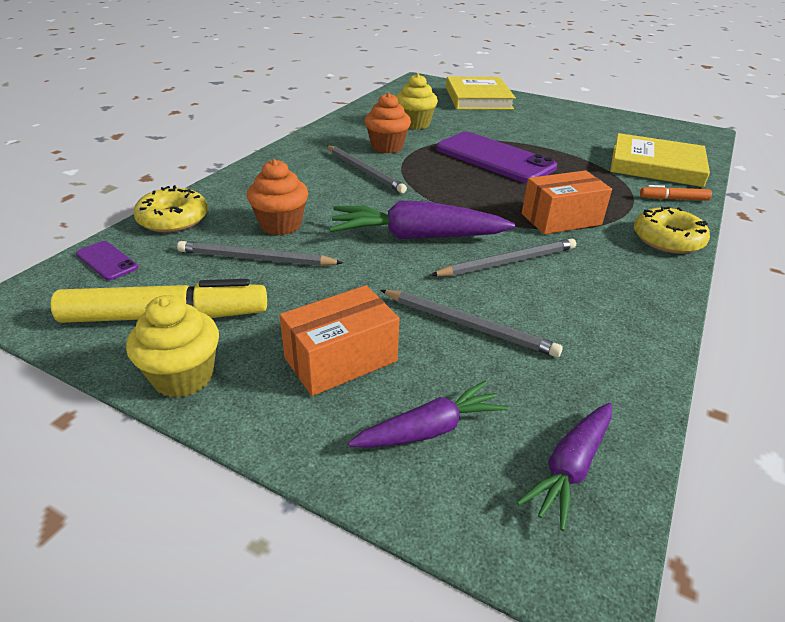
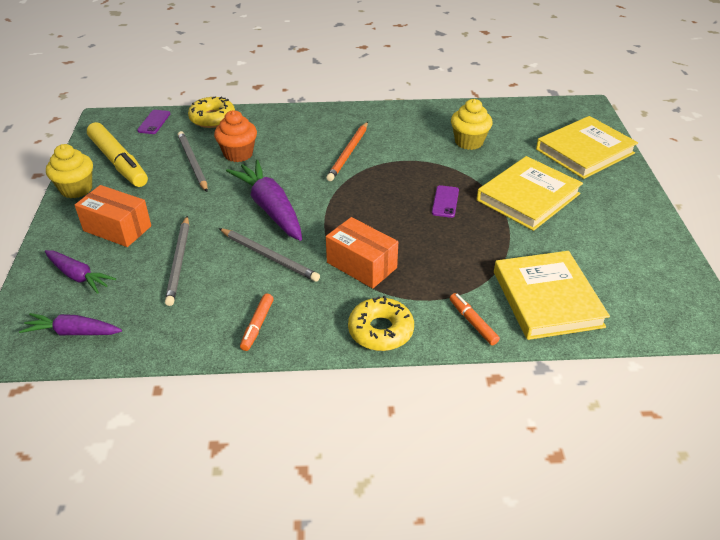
camera: 60 degrees right, 5 degrees up
(364, 171) = (348, 153): grey pencil -> orange pencil
(387, 147) = (403, 146): orange cupcake -> none
(494, 158) = (445, 201): purple phone -> purple phone, size x0.43
(519, 131) = (528, 197): none -> yellow book
(629, 303) = (257, 325): none -> orange marker

